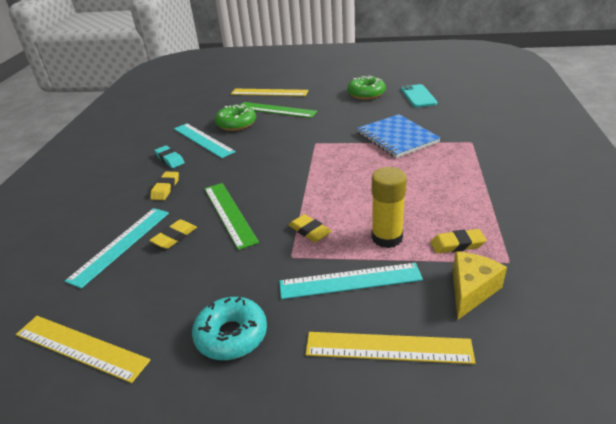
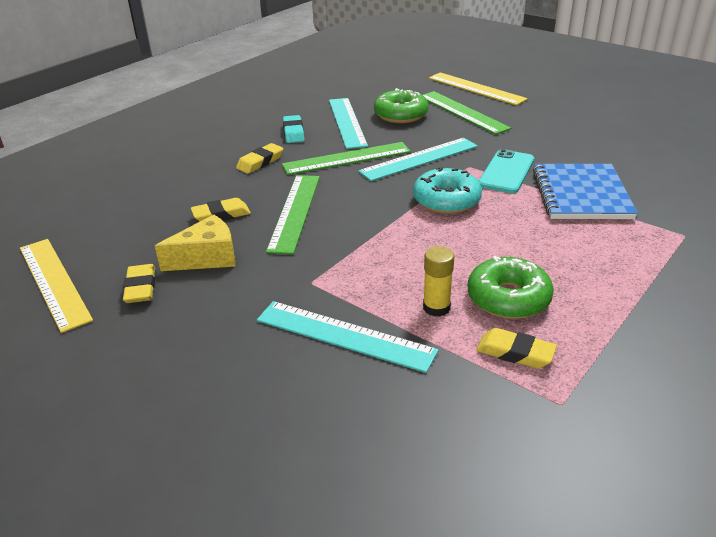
camera: 30 degrees right, 0 degrees up
(121, 245) = (169, 203): turquoise ruler -> turquoise ruler (419, 159)
(228, 164) = (347, 158): none -> green ruler
(231, 335) = (178, 333): turquoise donut -> turquoise donut (446, 200)
(309, 231) = (357, 264): yellow eraser -> yellow eraser (140, 288)
(366, 94) = (600, 125): green donut -> green donut (508, 298)
(387, 238) = (436, 307): yellow glue stick -> yellow glue stick, size x0.64
(388, 348) = (310, 423): yellow ruler -> none
(418, 96) = (673, 150): turquoise phone -> turquoise phone (507, 172)
(471, 290) = (472, 412): yellow cheese -> yellow cheese (207, 258)

